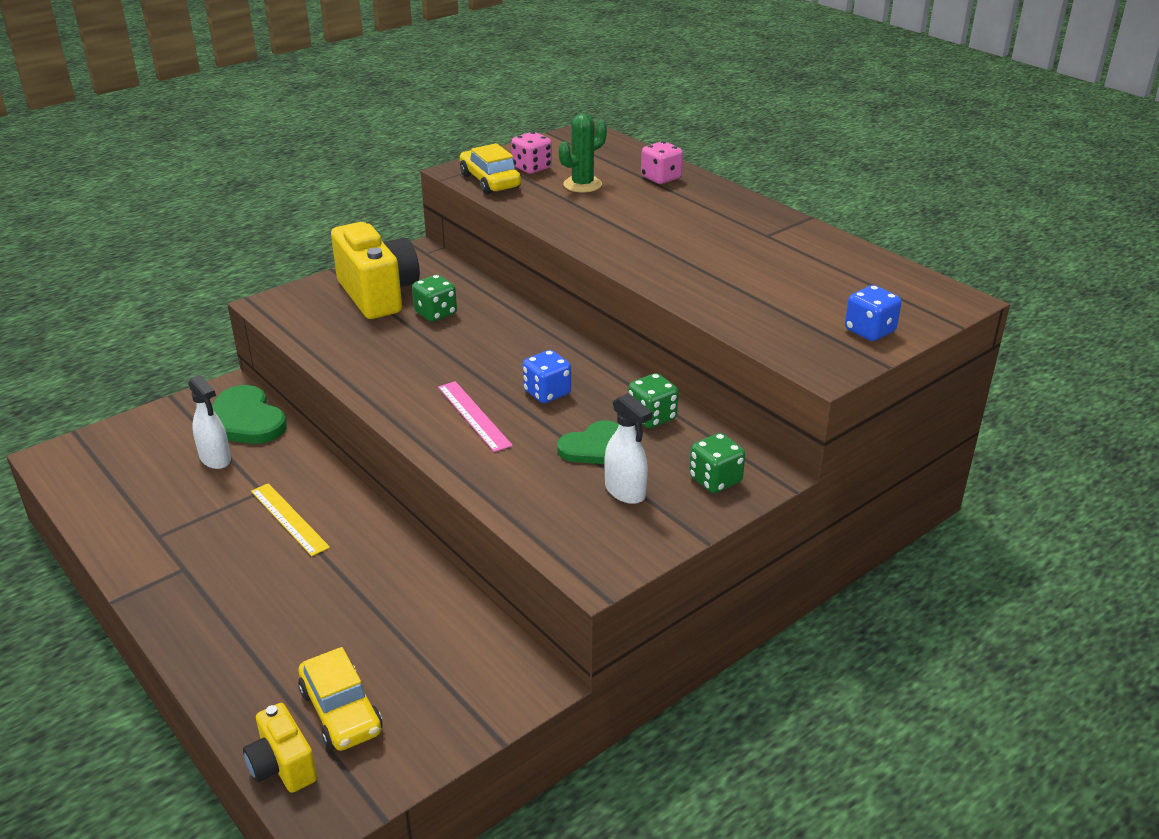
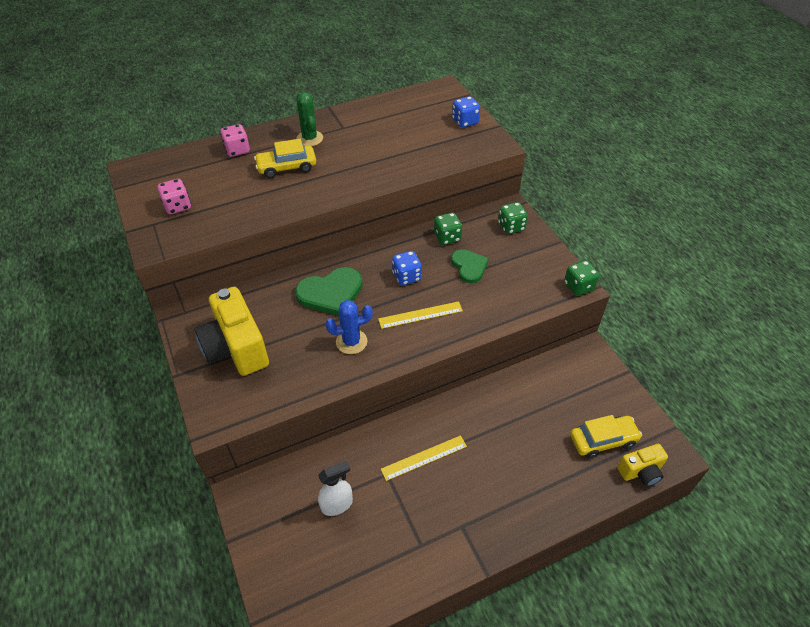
camera: 75 degrees left, 15 degrees up
(244, 420) = (292, 483): green heart -> green heart (331, 293)
(378, 294) = (236, 348): yellow camera -> yellow camera turned 105 degrees counterclockwise
(408, 369) = (351, 342): none -> blue cactus
(435, 313) = (282, 318): green dice -> green dice (578, 286)
(473, 415) = (420, 315): pink ruler -> yellow ruler
(490, 181) = (186, 232): yellow car -> yellow car (287, 167)
(582, 185) = (224, 187): green cactus -> green cactus (310, 138)
(625, 491) = (513, 262): white spray bottle -> none

